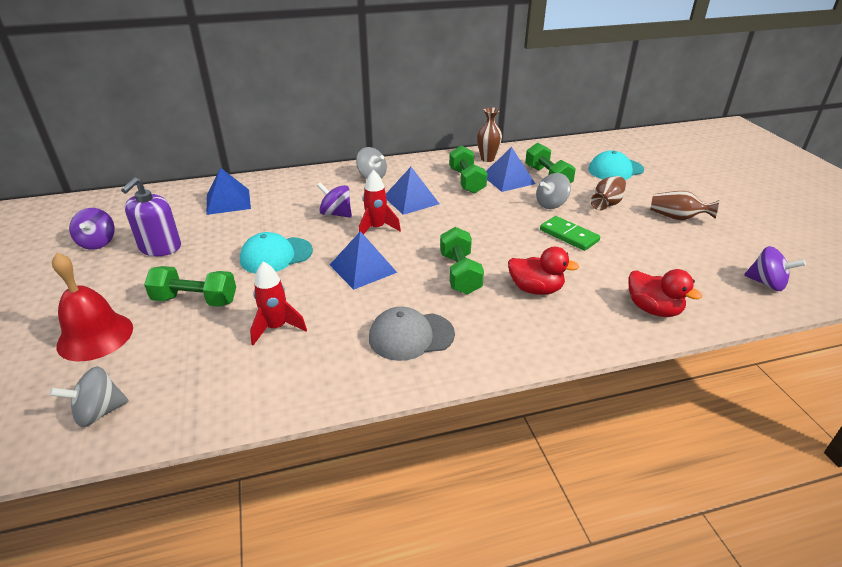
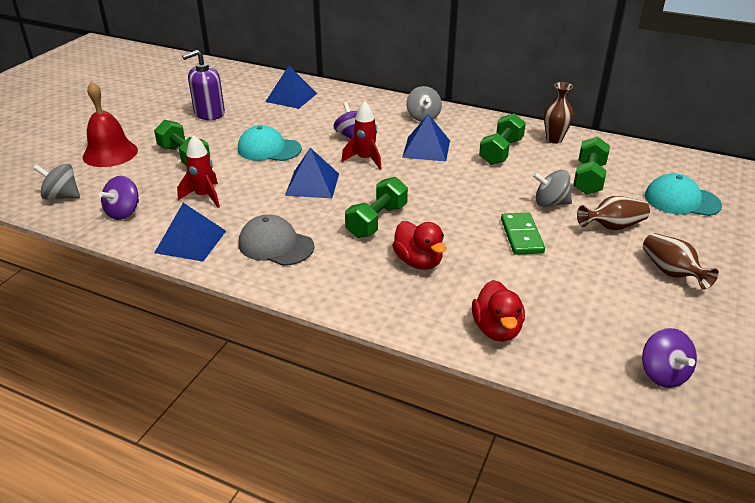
camera: 40 degrees right, 0 degrees up
(98, 242) = (180, 95): purple spinning top -> purple spinning top (124, 212)
(508, 179) = (544, 165): blue pyramid -> blue pyramid (191, 241)

